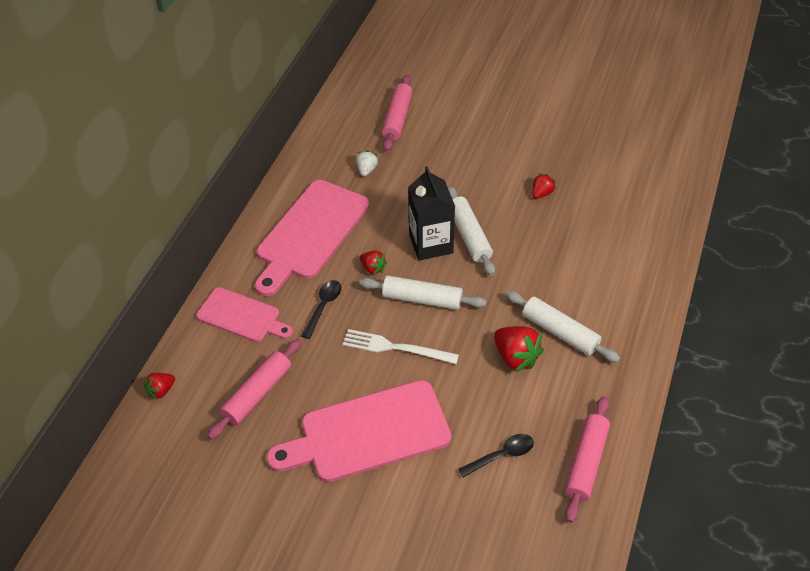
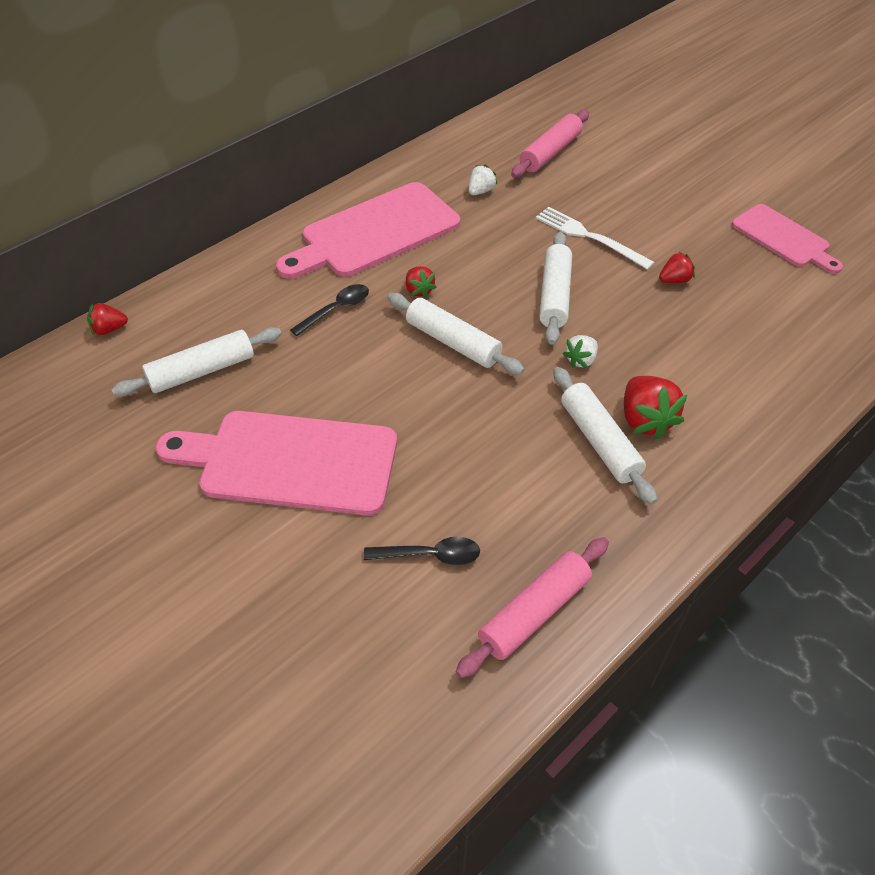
camera: 25 degrees right, 0 degrees up
(242, 316) = (244, 288): pink cutting board -> pink cutting board (783, 238)
(257, 393) = (202, 371): pink rolling pin -> white rolling pin
(396, 347) = (386, 382): white fork -> white fork (589, 237)
(431, 244) = (503, 288): black carton -> none
(515, 278) = (581, 360): none -> white strawberry
(516, 357) = (524, 448): red strawberry -> red strawberry (645, 420)

